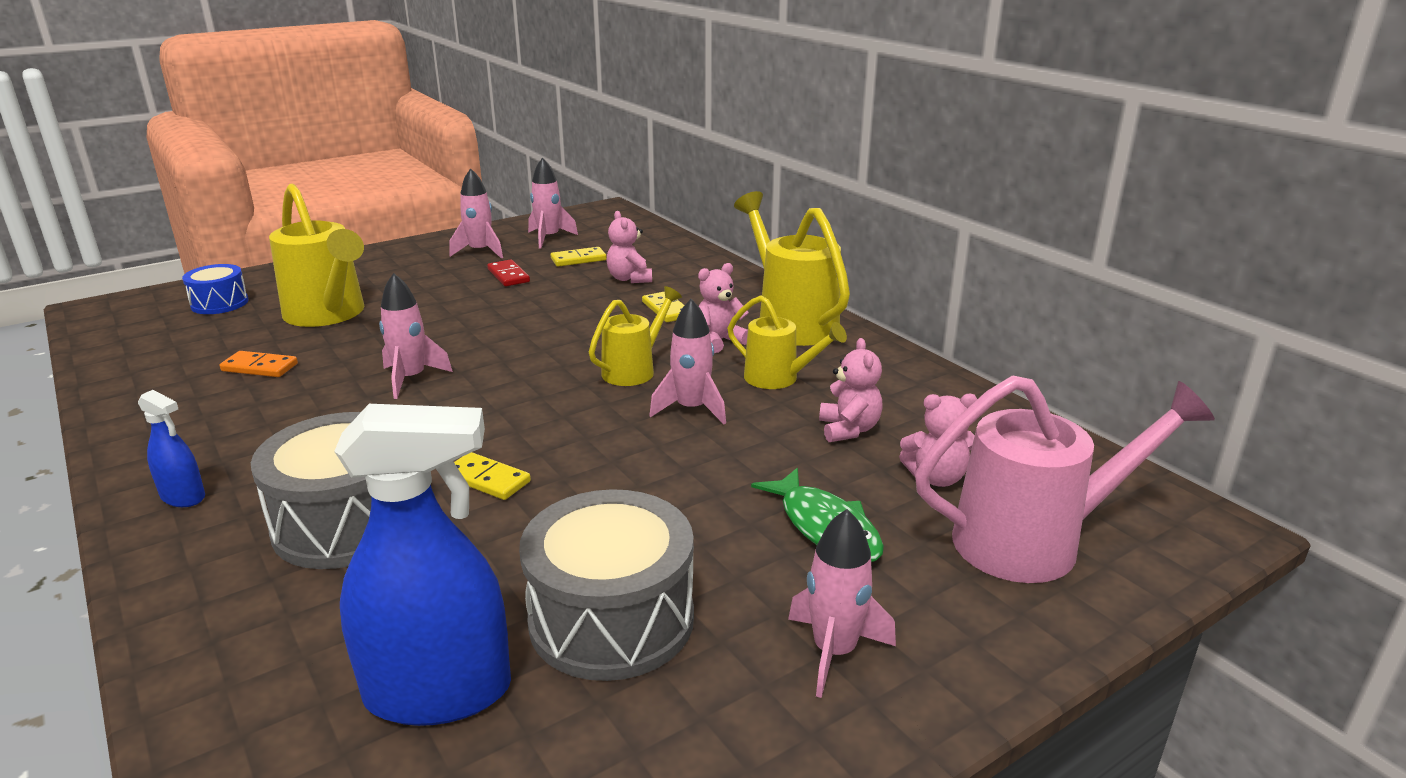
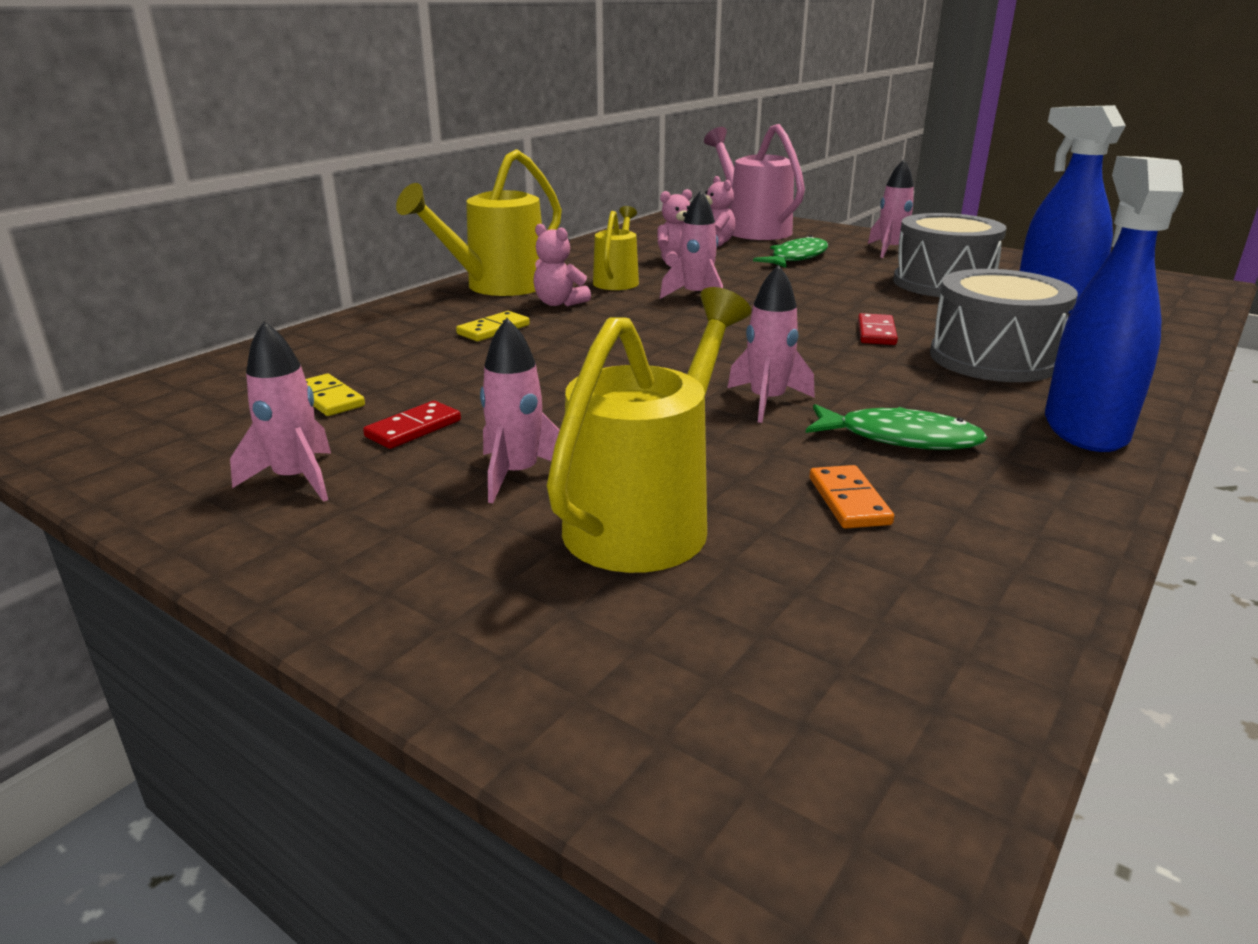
camera: 110 degrees left, 0 degrees up
(183, 497) = (1085, 428): blue spray bottle -> blue spray bottle, size x2.09
(219, 303) = (687, 670): blue drum -> none
(293, 409) = (900, 438): none -> green fish
(487, 479) = (876, 333): yellow domino -> red domino
(549, 238) = (216, 440): pink rocket -> pink rocket (517, 474)
(629, 279) = (401, 359): pink teddy bear -> none
(634, 370) = (647, 321): yellow watering can -> none

